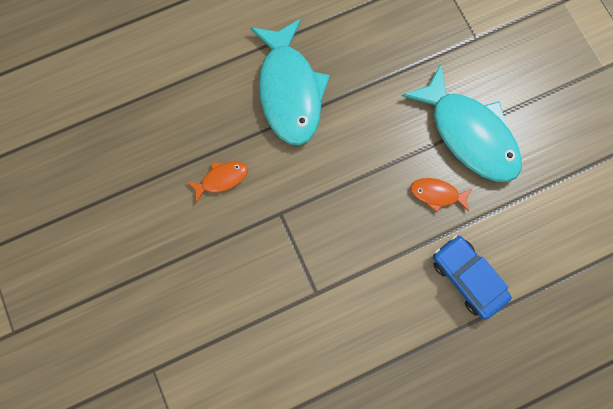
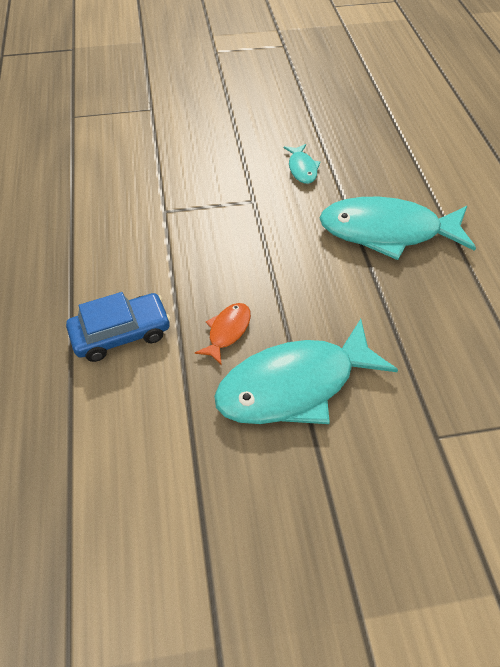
camera: 105 degrees right, 25 degrees down
(221, 179) = (302, 169): orange fish -> turquoise fish

